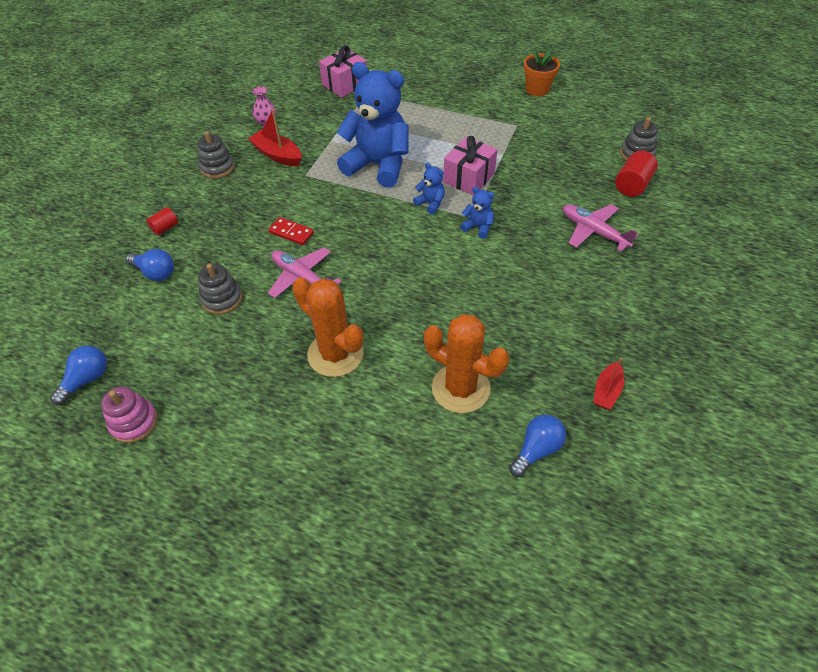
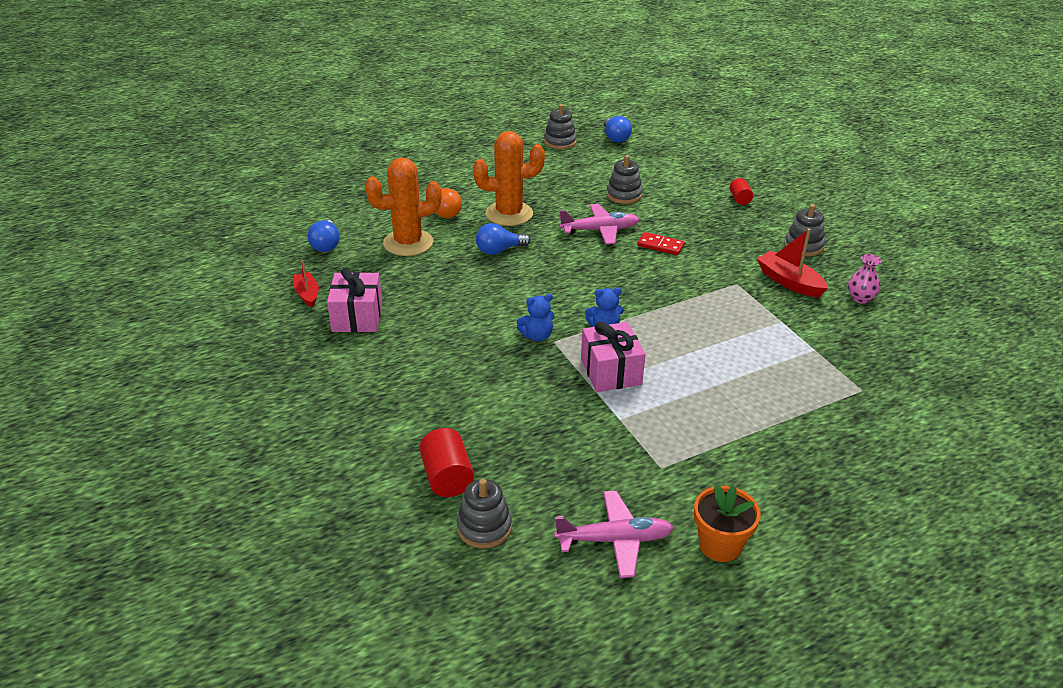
camera: 130 degrees right, 15 degrees down
(134, 422) = (560, 142): pink stacking toy -> grey stacking toy
(155, 273) = (688, 181): blue light bulb -> blue light bulb (499, 250)
(277, 155) = (789, 282): red boat -> red boat turned 120 degrees counterclockwise
(291, 232) = (660, 246): red domino -> red domino turned 45 degrees clockwise
(345, 84) = (899, 383): pink gift -> pink gift (357, 317)
(378, 165) = (702, 329): blue teddy bear -> none
(380, 404) = (446, 212): none -> orange light bulb
(593, 231) = (433, 398): pink plane -> pink plane (615, 540)

